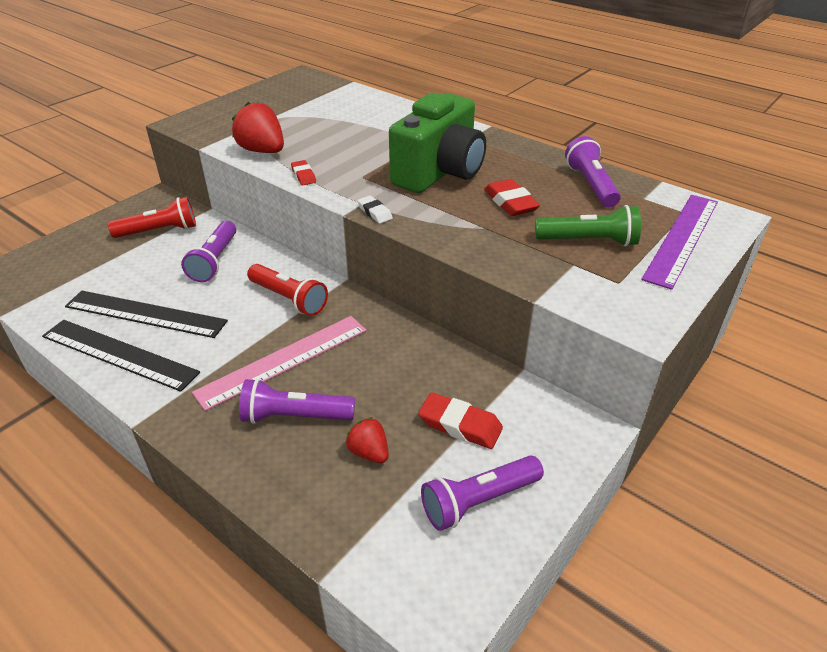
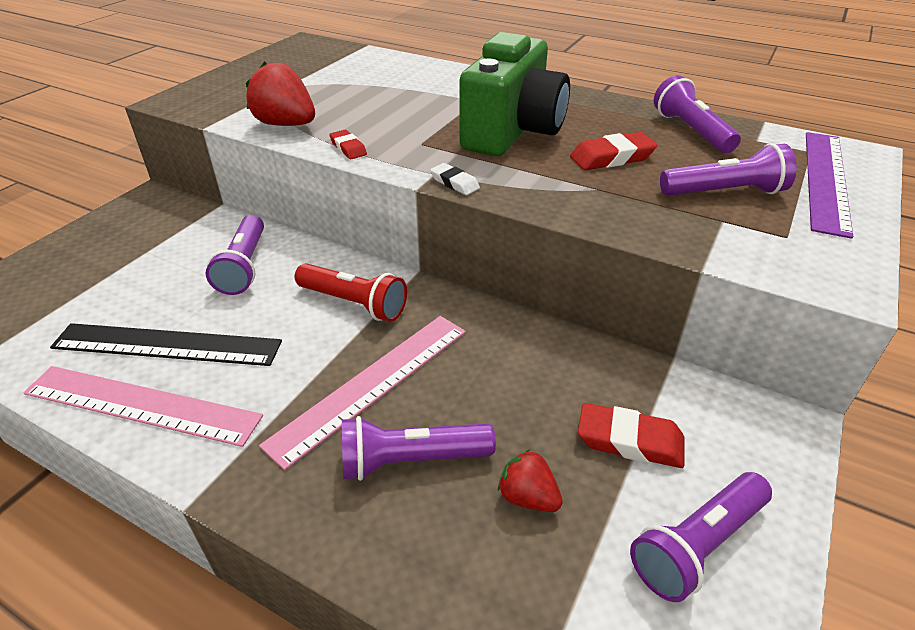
camera: 10 degrees left, 0 degrees up
(119, 354) = (142, 404): black ruler -> pink ruler
(159, 231) = (162, 237): red flashlight -> none
(510, 202) = (611, 158): red eraser -> red eraser turned 75 degrees counterclockwise
(589, 241) = (725, 192): green flashlight -> purple flashlight

